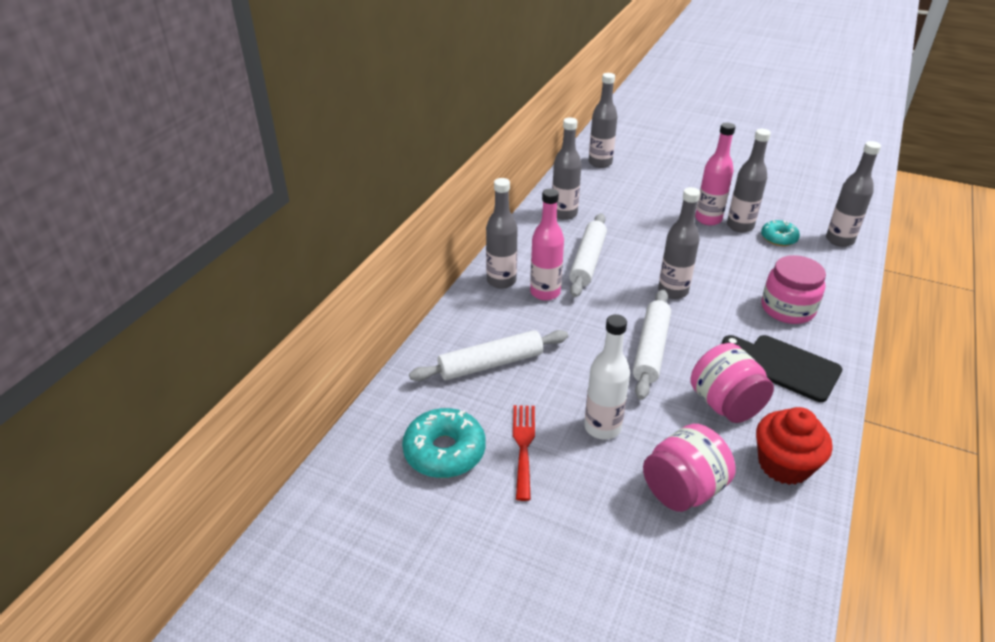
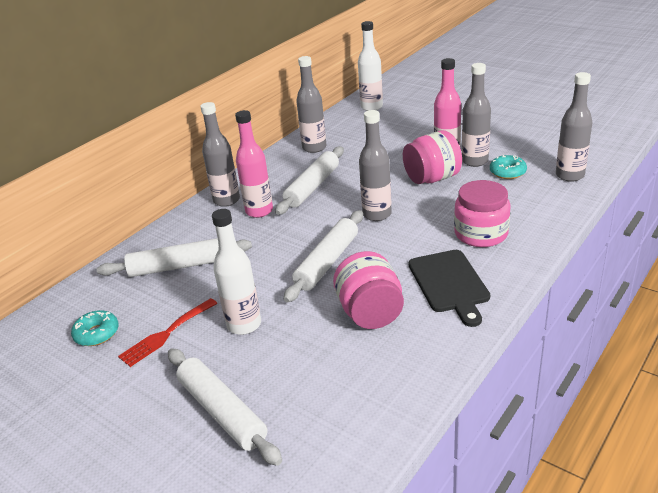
camera: 15 degrees right, 5 degrees down
(444, 451) = (97, 334): turquoise donut -> turquoise donut, size x0.61
(523, 445) = (166, 334): red fork -> red fork turned 150 degrees counterclockwise
(600, 163) = (371, 107): grey bottle -> white bottle
(634, 528) = (222, 411): none -> white rolling pin
(682, 489) = (286, 383): pink jar -> pink jar (432, 178)
(784, 464) = (397, 370): red cupcake -> none
(785, 366) = (449, 284): black cutting board -> black cutting board turned 150 degrees counterclockwise

